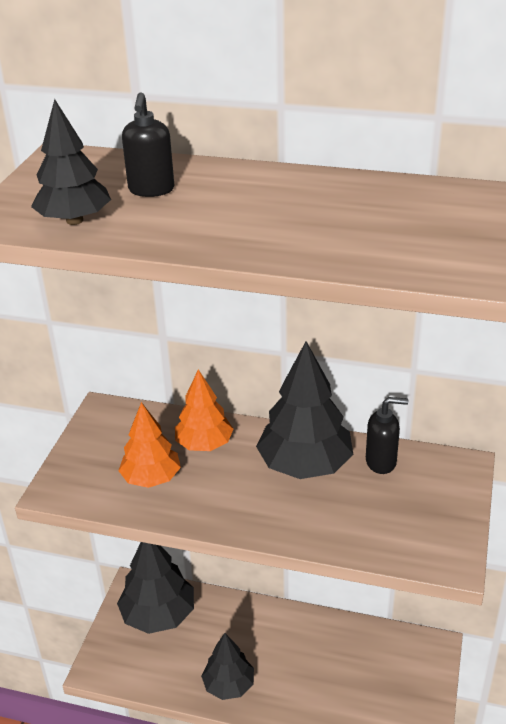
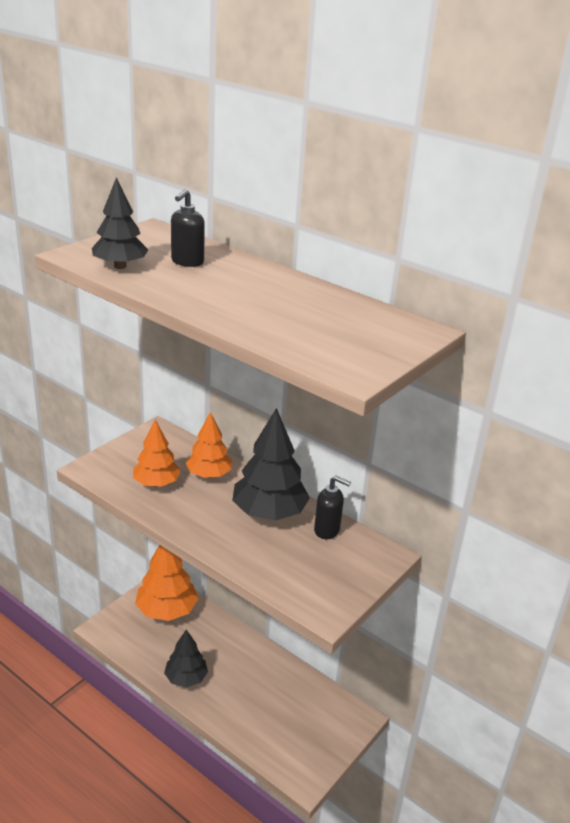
camera: 20 degrees right, 5 degrees down
(158, 615) = (166, 610): black tree -> orange tree

